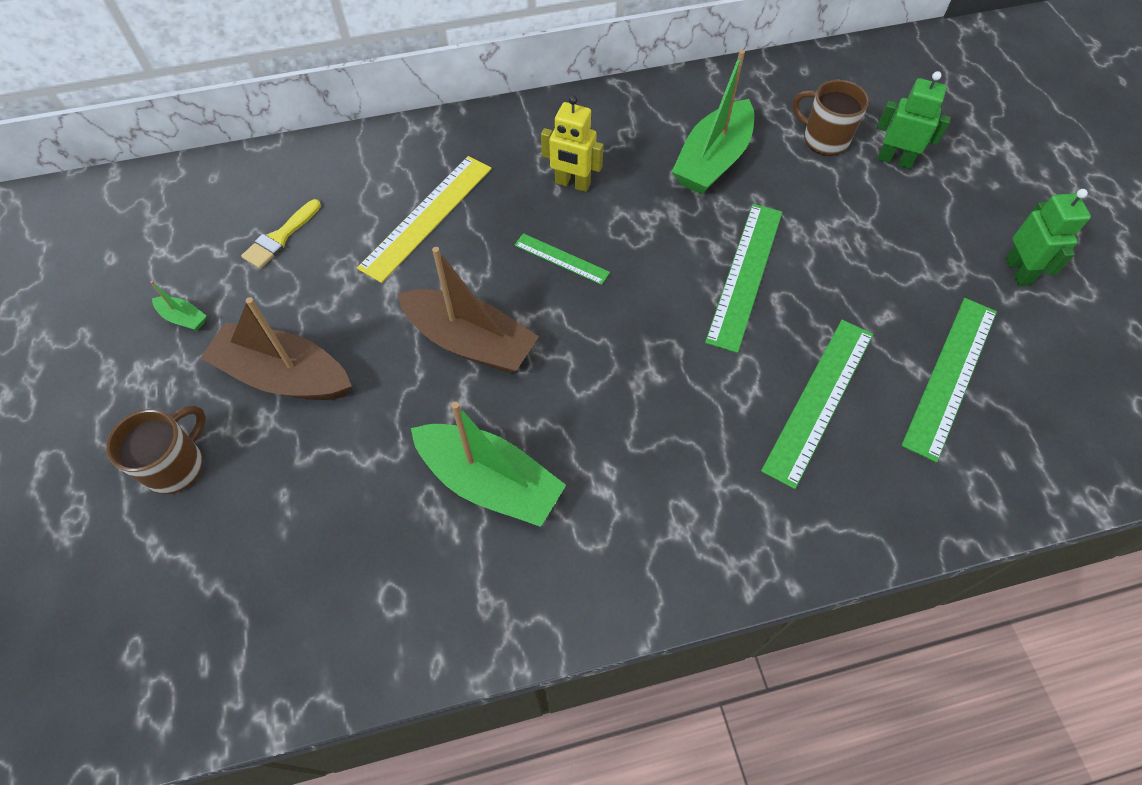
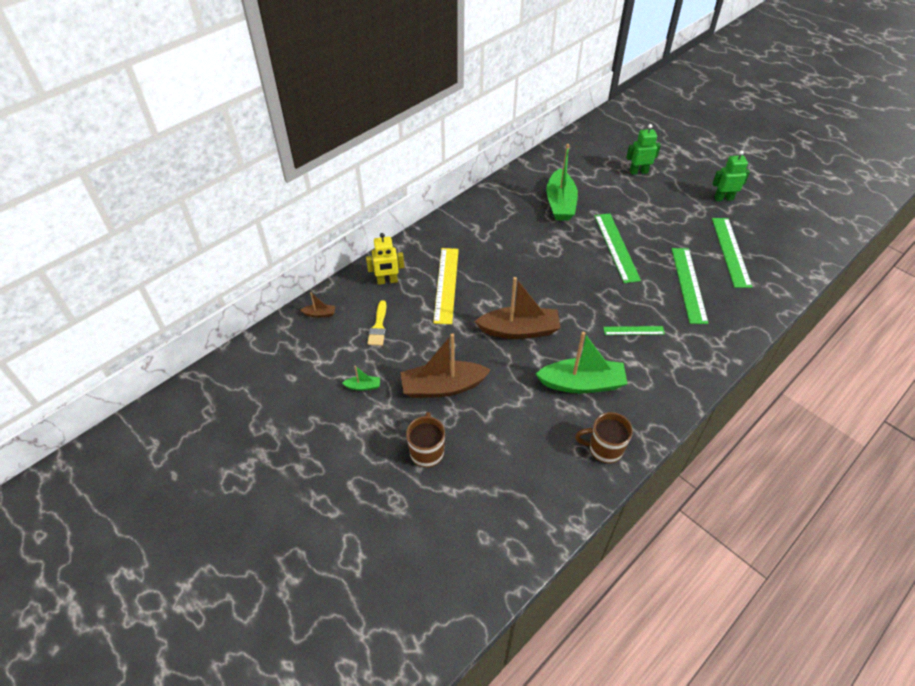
camera: 30 degrees left, 10 degrees down
(223, 182) = (320, 314): none -> brown boat
(561, 259) = (529, 275): green ruler -> green ruler (633, 330)
(572, 184) = (504, 240): yellow robot -> yellow robot (387, 281)
(824, 139) = (601, 174): brown mug -> brown mug (604, 449)
(1018, 271) = (723, 198): green robot -> green robot turned 60 degrees counterclockwise

